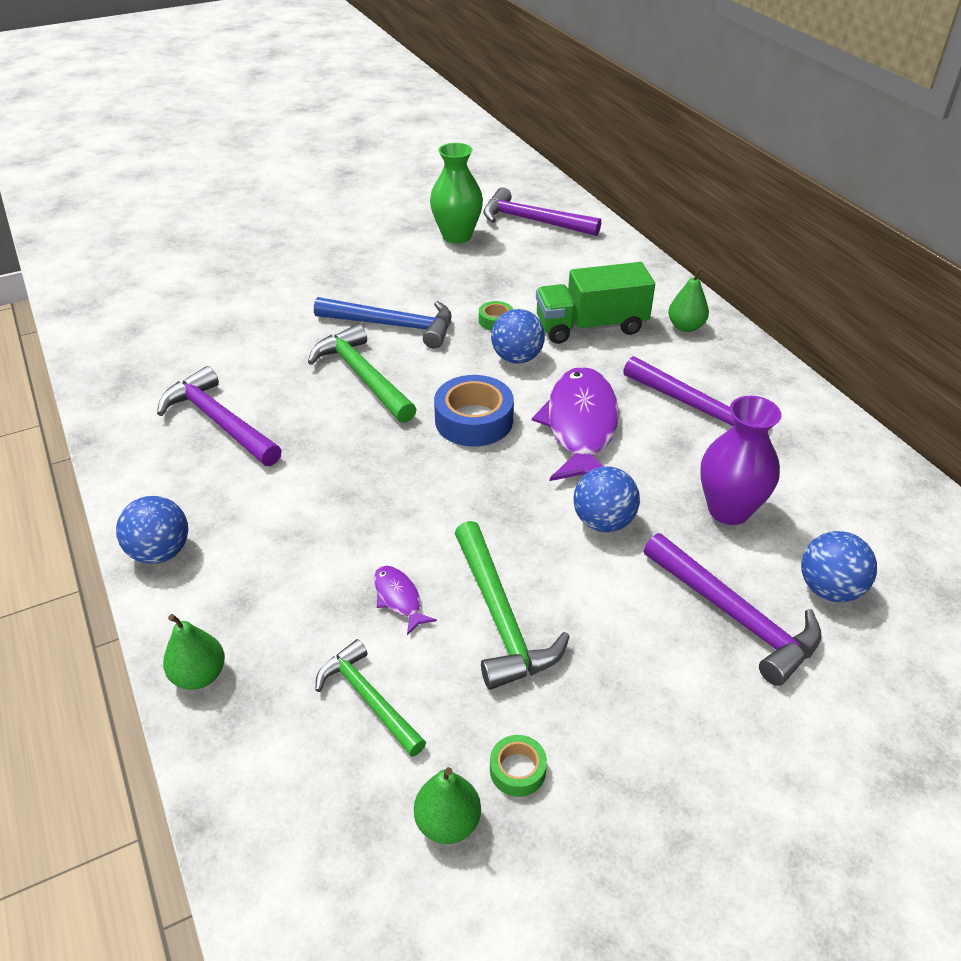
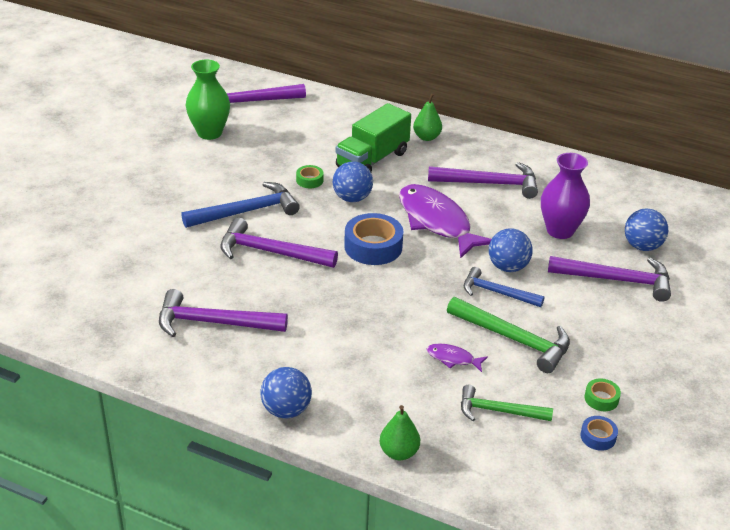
camera: 40 degrees left, 5 degrees down
(363, 376) = (270, 252): green hammer -> purple hammer
(448, 822) = (598, 437): green pear -> blue tape
(551, 546) = (497, 292): none -> blue hammer

